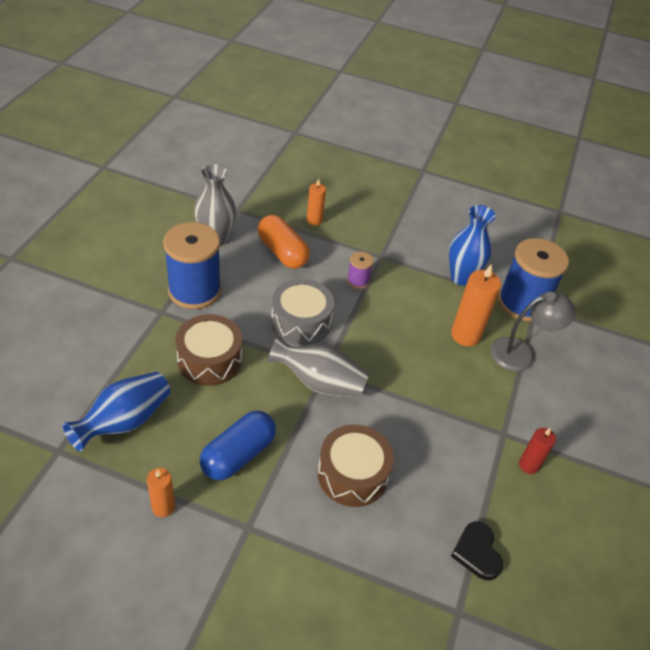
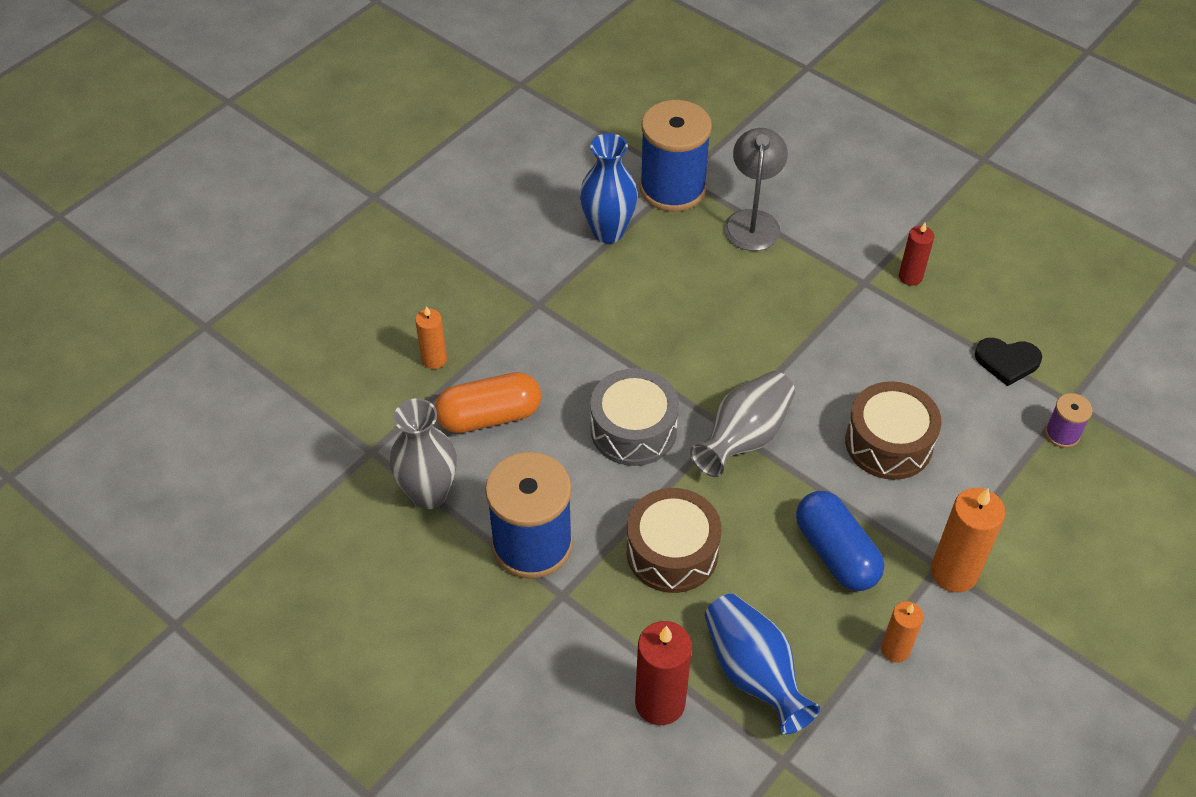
camera: 65 degrees left, 5 degrees up
(92, 375) = (660, 703): none -> red candle
(358, 281) = (577, 344): purple spool -> purple spool (1062, 434)
(465, 335) = (708, 263): orange candle -> orange candle (954, 572)

